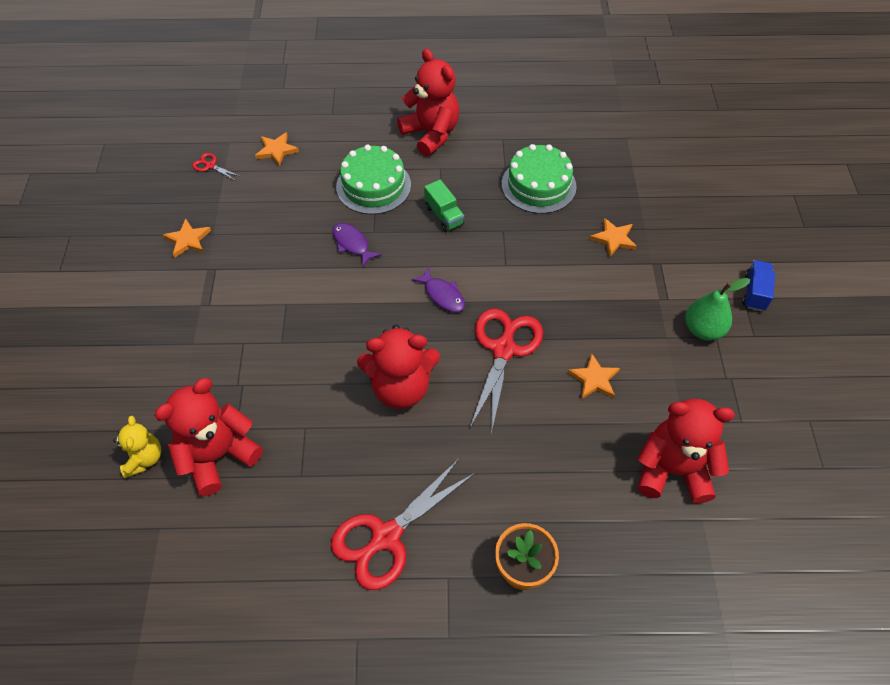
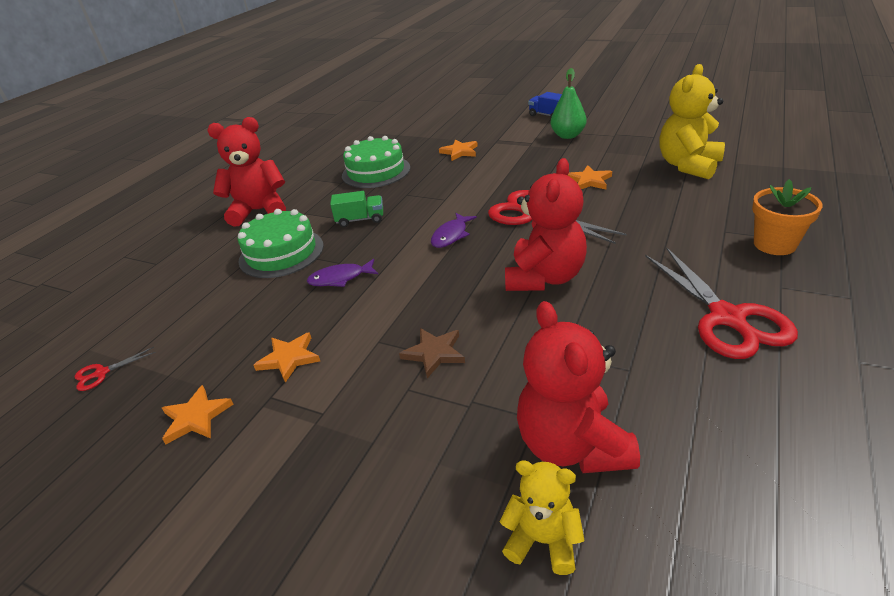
camera: 60 degrees left, 20 degrees down
(276, 150) = (152, 311): orange star -> orange star (289, 358)
(283, 344) = (434, 353): none -> brown star
(442, 295) = (451, 235): purple fish -> purple fish turned 135 degrees clockwise
(673, 470) = (688, 165): red teddy bear -> yellow teddy bear

